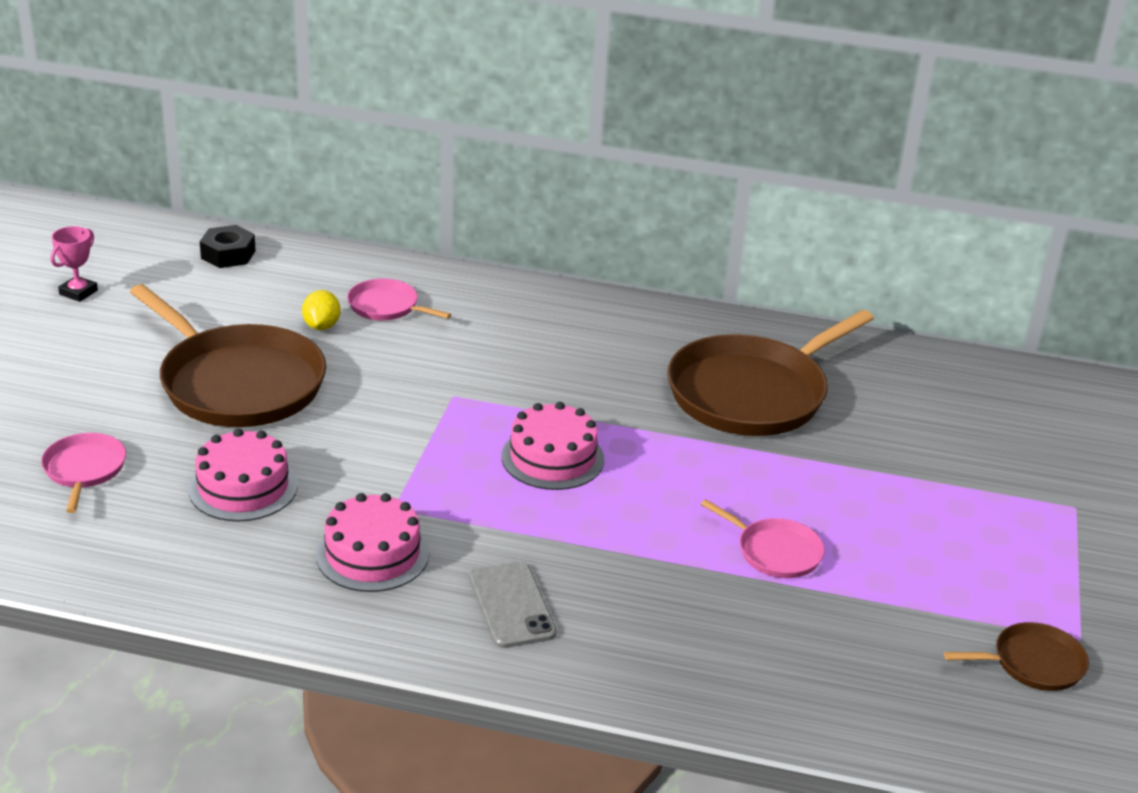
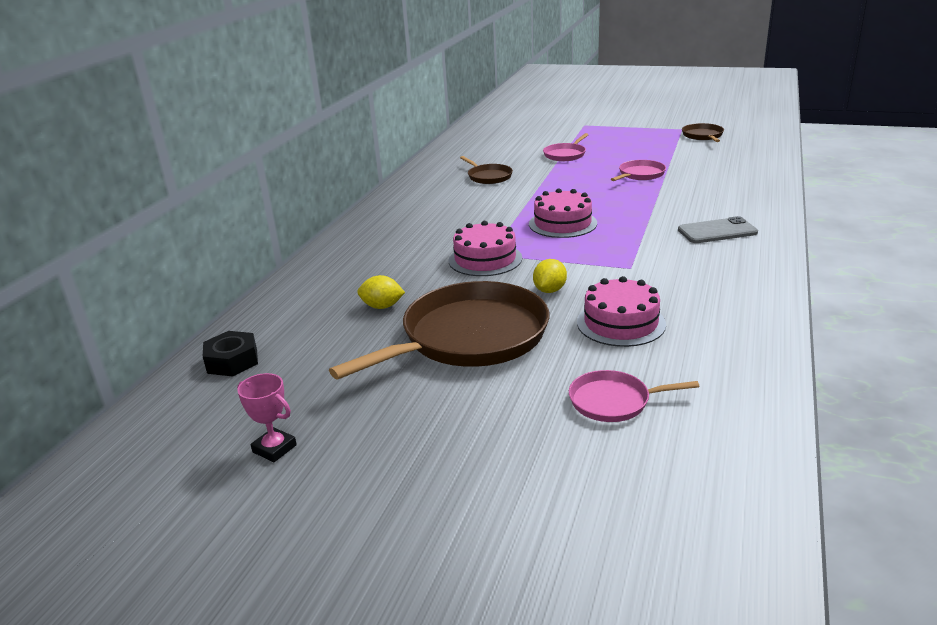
camera: 80 degrees left, 5 degrees down
(338, 439) = (549, 290): none -> yellow lemon
(372, 554) = (685, 272): pink cake -> pink cake (485, 259)
(386, 306) = (357, 282): pink pan -> pink pan (565, 154)
(752, 393) = (488, 177): brown pan -> brown pan, size x0.47

